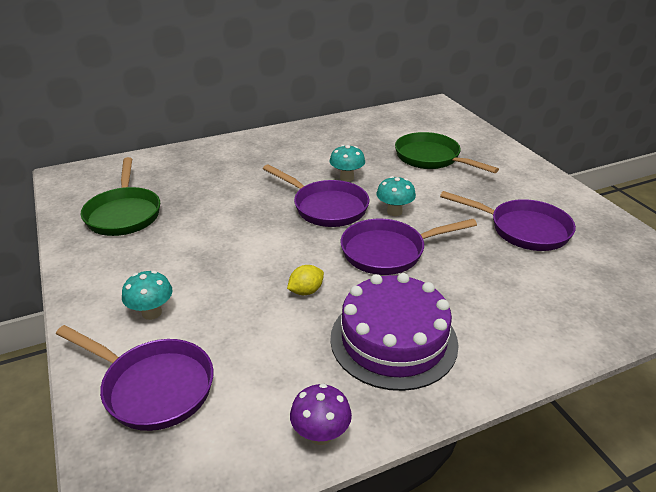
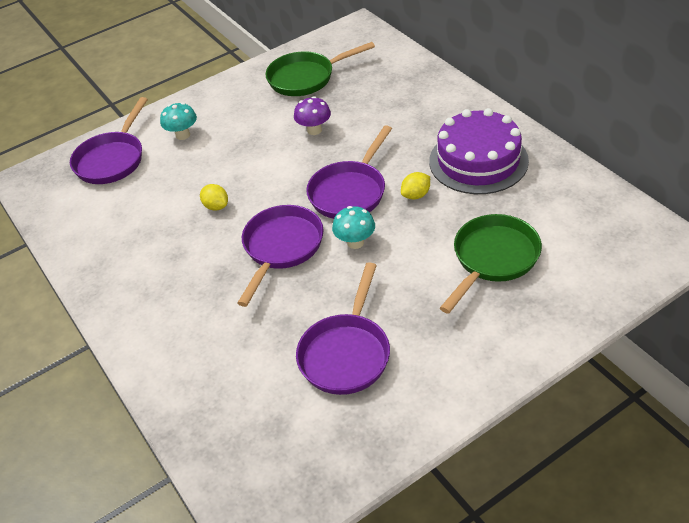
camera: 85 degrees right, 10 degrees up
(321, 434) = (71, 244): purple mushroom -> purple mushroom (314, 130)
(347, 177) = (416, 195): turquoise mushroom -> yellow lemon
(388, 252) = (281, 248): purple pan -> purple pan turned 45 degrees clockwise
(393, 340) = (161, 268): purple cake -> purple cake (478, 161)

